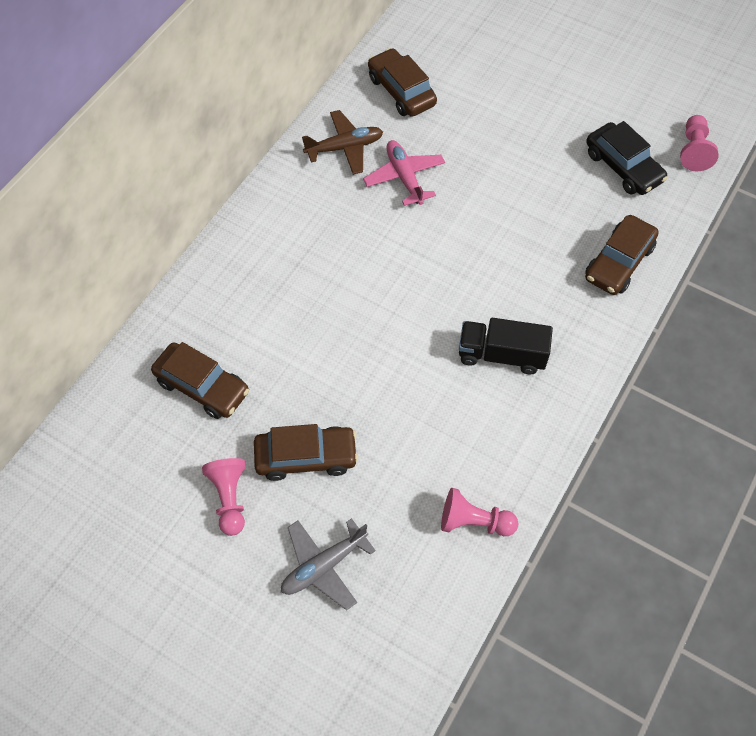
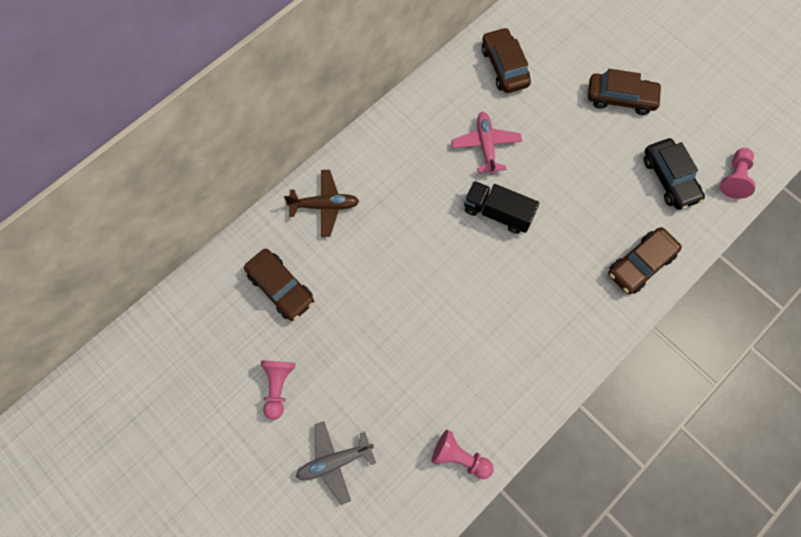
camera: 15 degrees right, 10 degrees up
(306, 457) = (344, 368): brown car -> brown car (620, 98)
(344, 147) = (444, 107): brown plane -> brown plane (325, 205)
(501, 355) = (521, 321): black truck -> black truck (497, 212)

